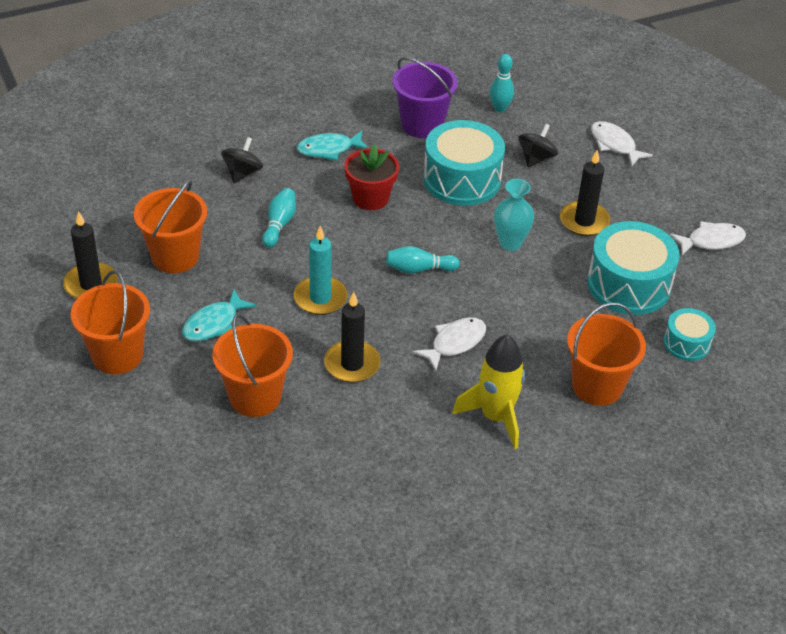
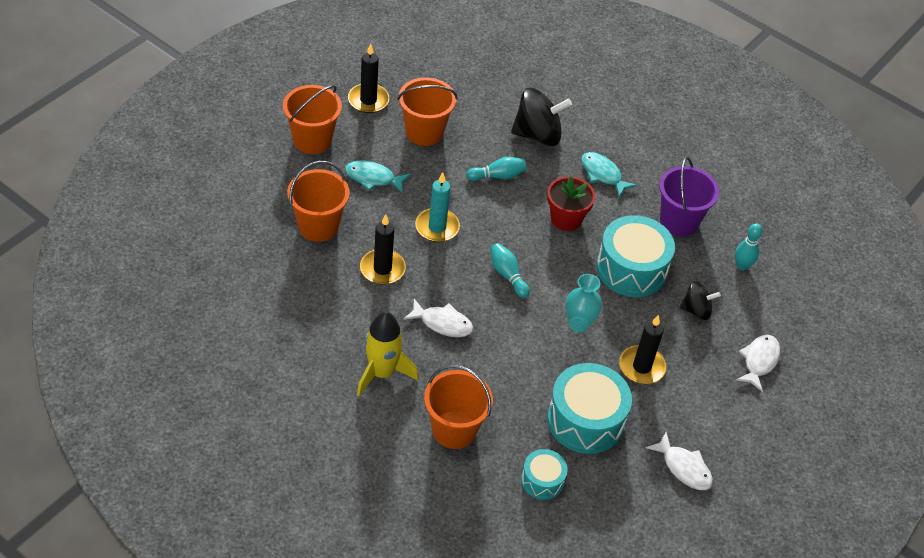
camera: 60 degrees right, 5 degrees up
(242, 173) = (538, 135): black spinning top -> black spinning top, size x1.72

